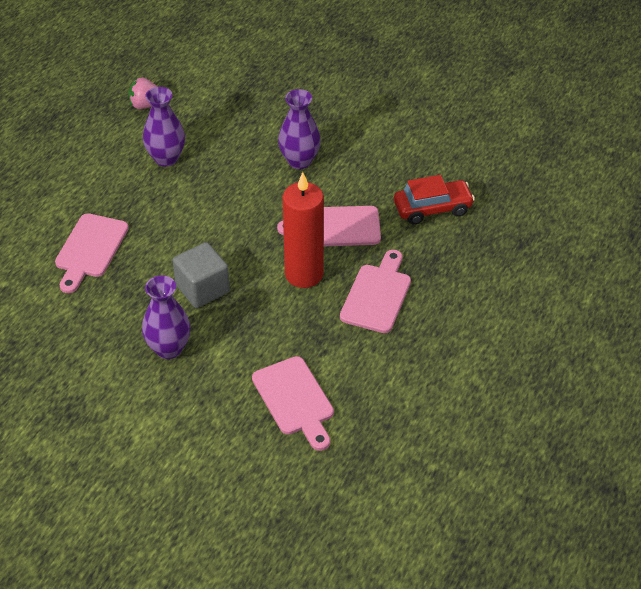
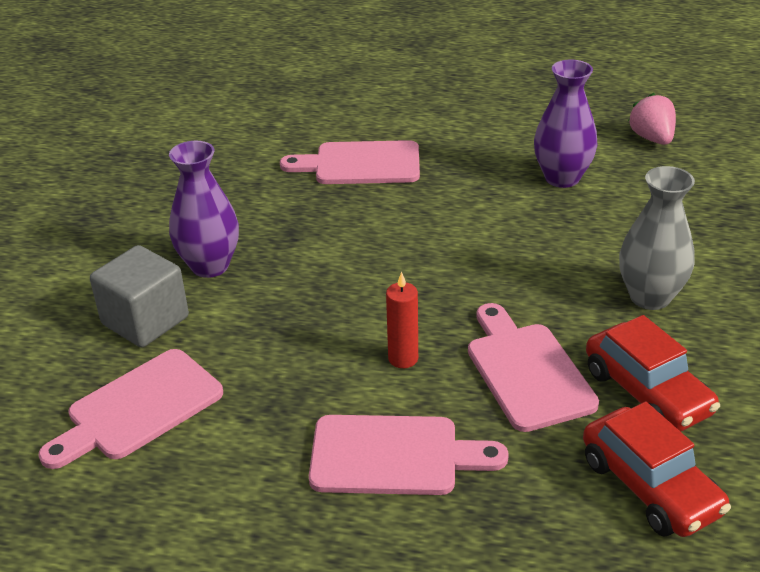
camera: 75 degrees right, 10 degrees down
(202, 289) = (330, 267): grey cube -> grey cube (145, 321)
(299, 161) = (650, 297): purple vase -> grey vase
(304, 274) = (403, 358): red candle -> red candle, size x0.47
(371, 188) = (647, 392): none -> red car

